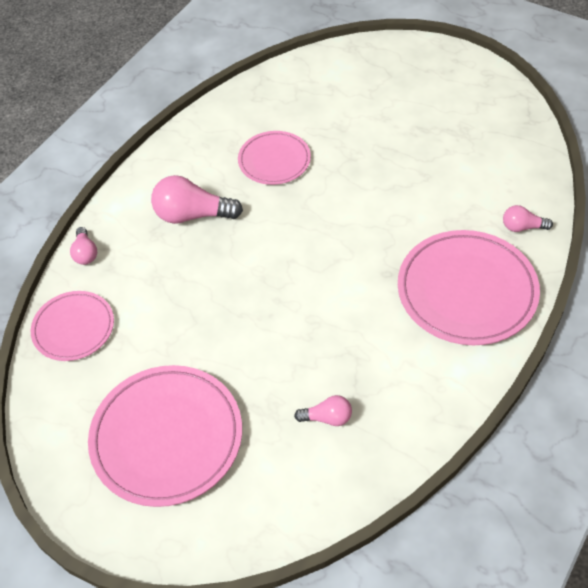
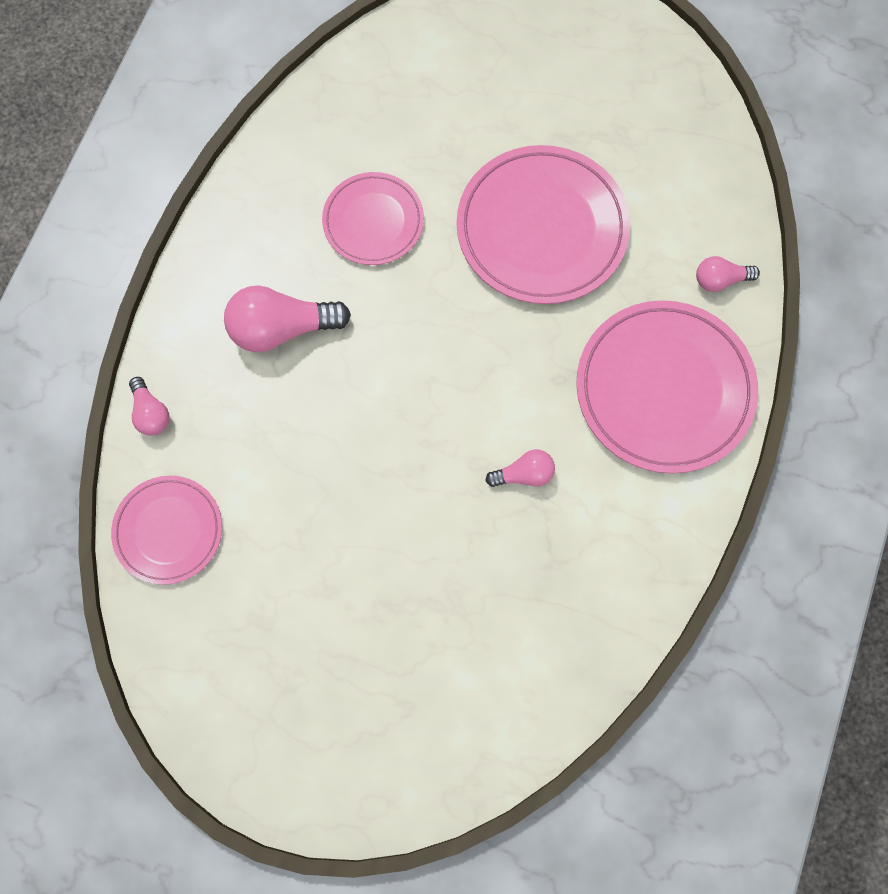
camera: 15 degrees left, 20 degrees up
(167, 437) = (332, 664): pink plate -> pink plate (542, 228)
(327, 418) = (524, 601): pink light bulb -> pink light bulb (524, 474)

